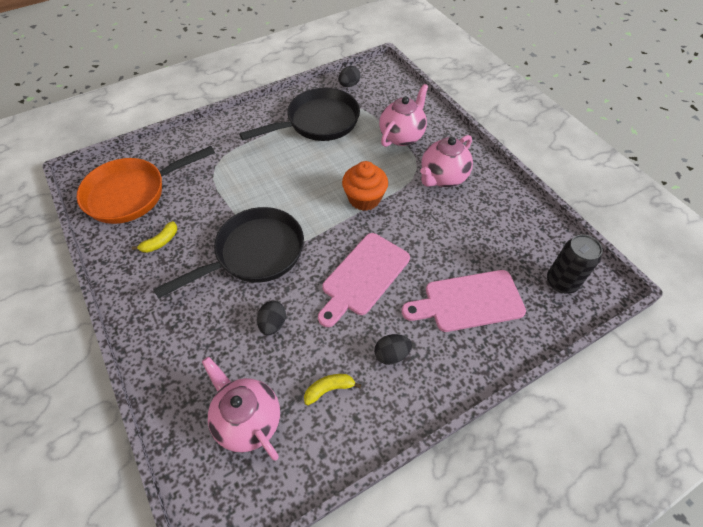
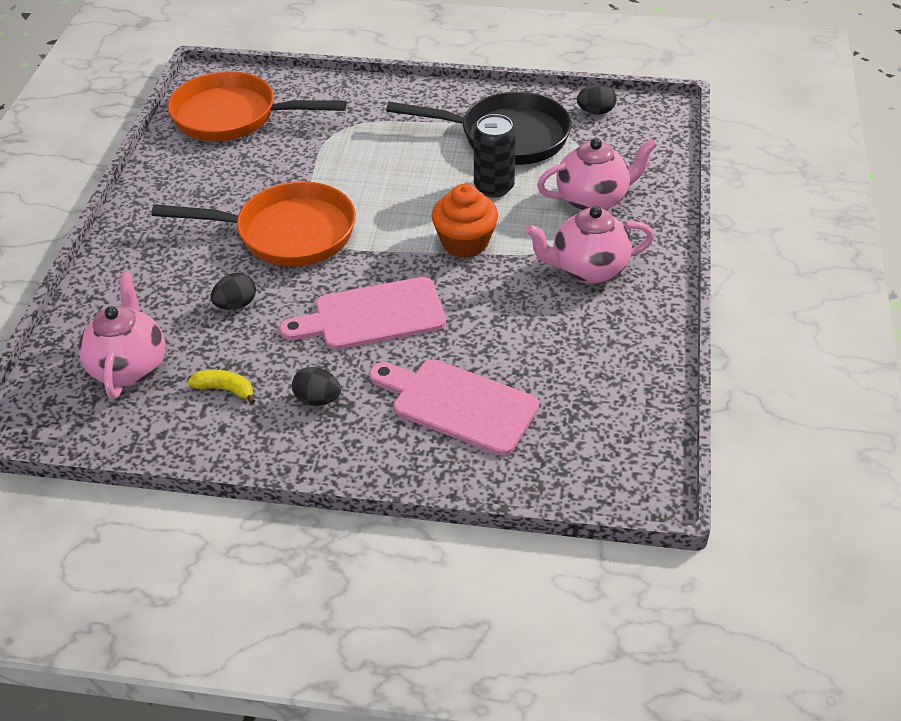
camera: 40 degrees right, 10 degrees down
(160, 242) = (212, 175): yellow banana -> none
(254, 254) = (288, 233): black pan -> orange pan
(561, 282) = (596, 453): black can -> black can (494, 187)

